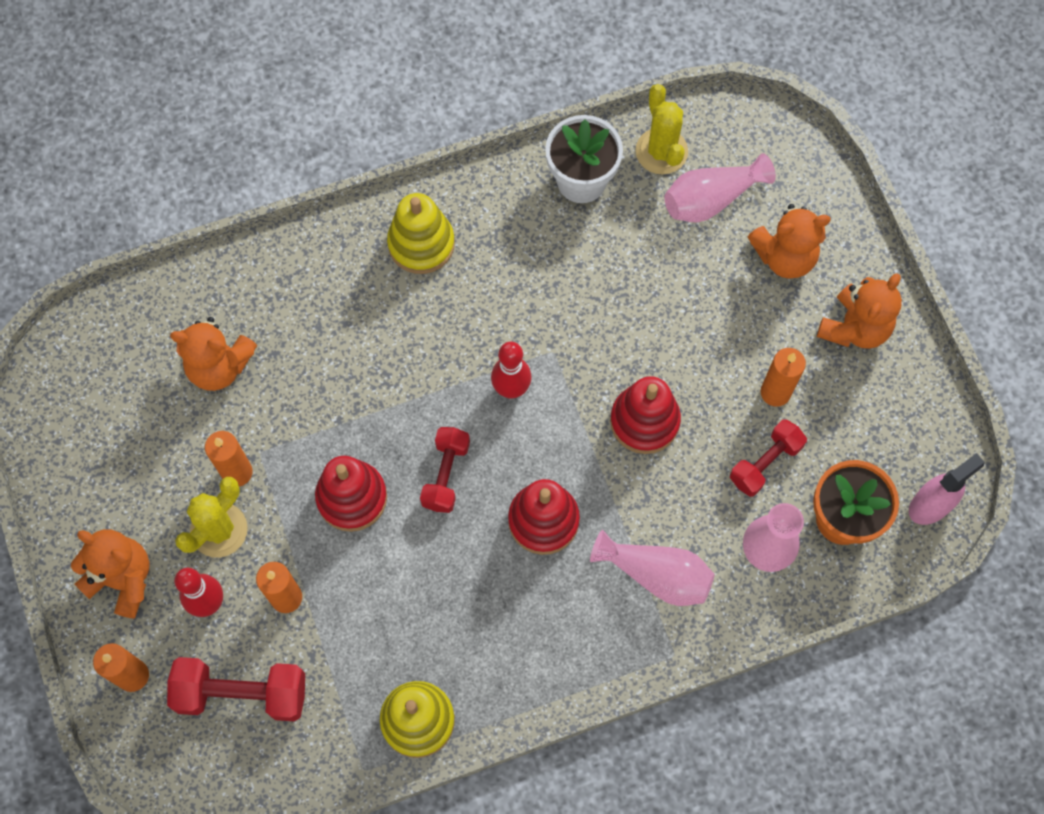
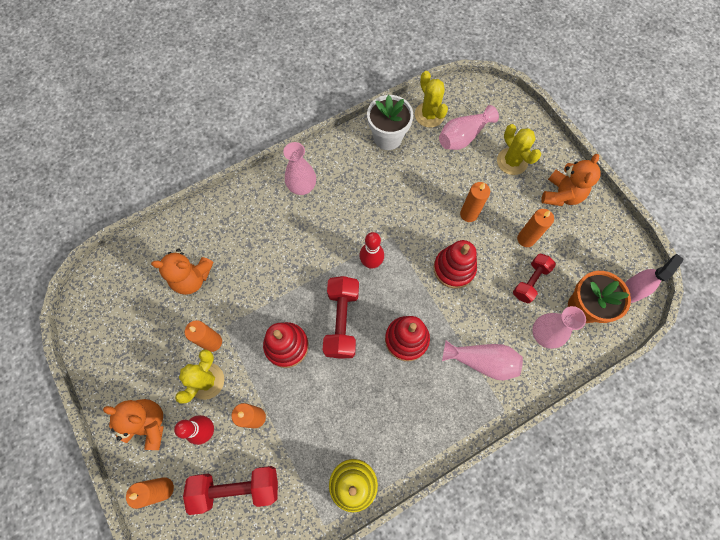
camera: 10 degrees left, 0 degrees up
(421, 244) = (302, 187): yellow stacking toy -> pink vase
(446, 474) = (342, 321): red dumbbell -> red dumbbell, size x1.52
(689, 335) = (468, 214): none -> orange candle
(784, 256) = (512, 161): orange teddy bear -> yellow cactus

